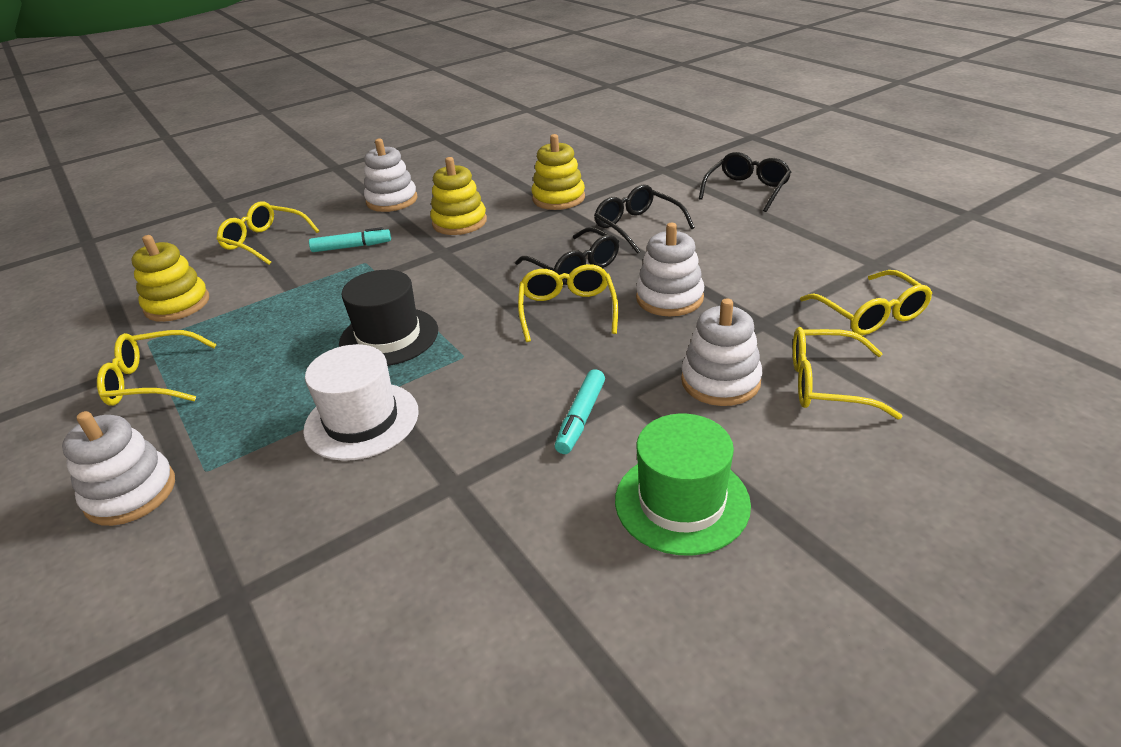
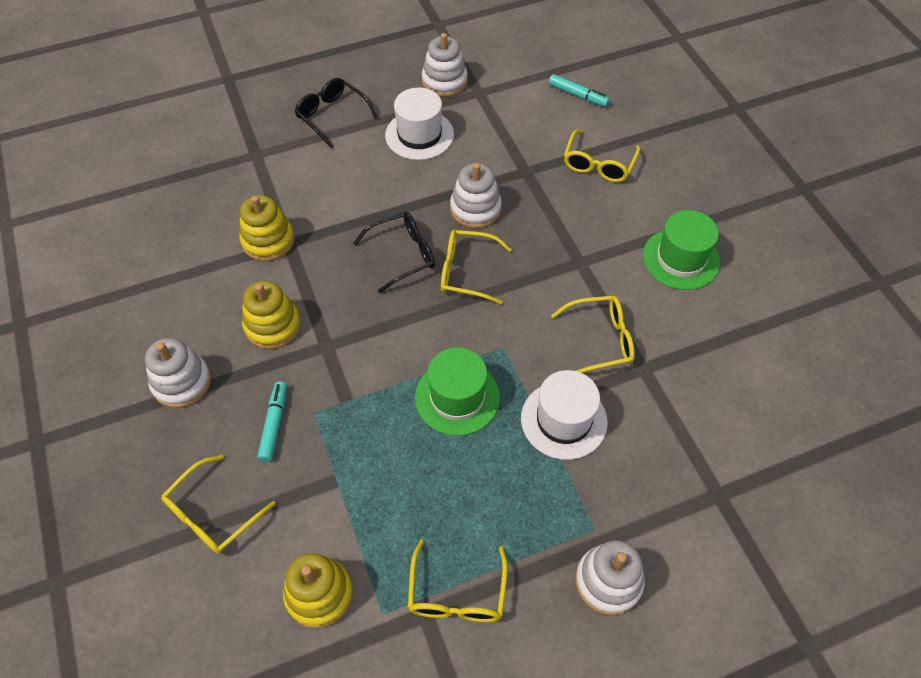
camera: 80 degrees left, 20 degrees up
(389, 337) = (457, 397): black hat -> green hat
(580, 418) = (597, 289): turquoise marker -> turquoise marker (578, 95)
(637, 227) = (356, 199): black glasses -> none
(720, 381) = (581, 211): white stacking toy -> white stacking toy (444, 81)
(762, 241) = (419, 135): none -> white hat
(870, 314) = (536, 118): yellow glasses -> yellow glasses (600, 340)

